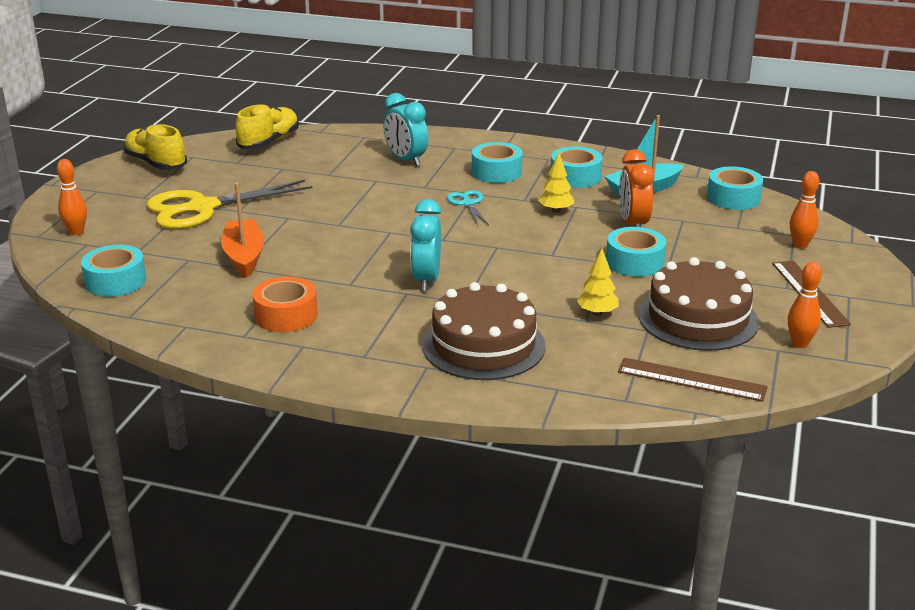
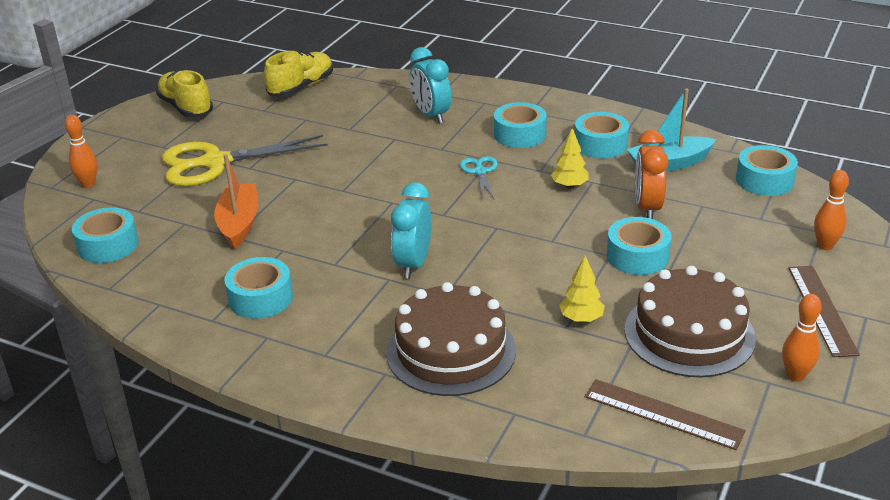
camera: 10 degrees right, 5 degrees up
(286, 315) = (260, 298): orange tape -> turquoise tape

